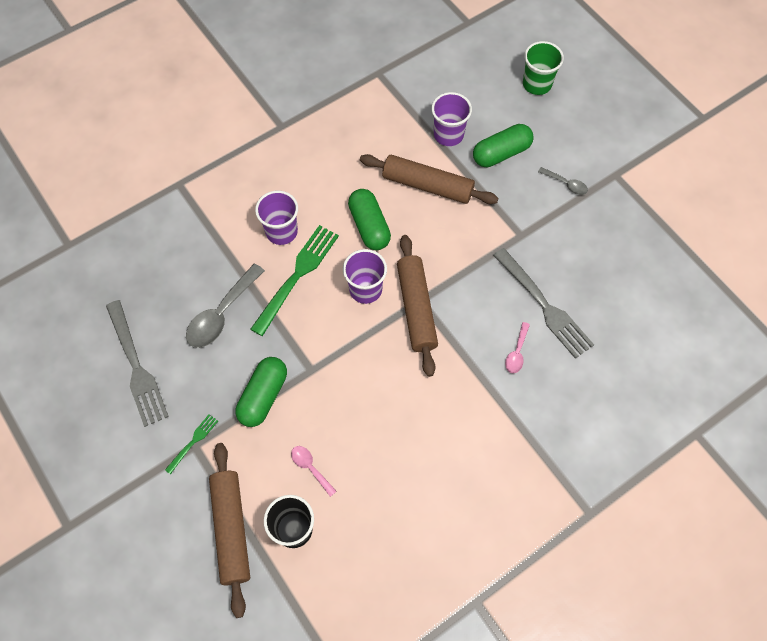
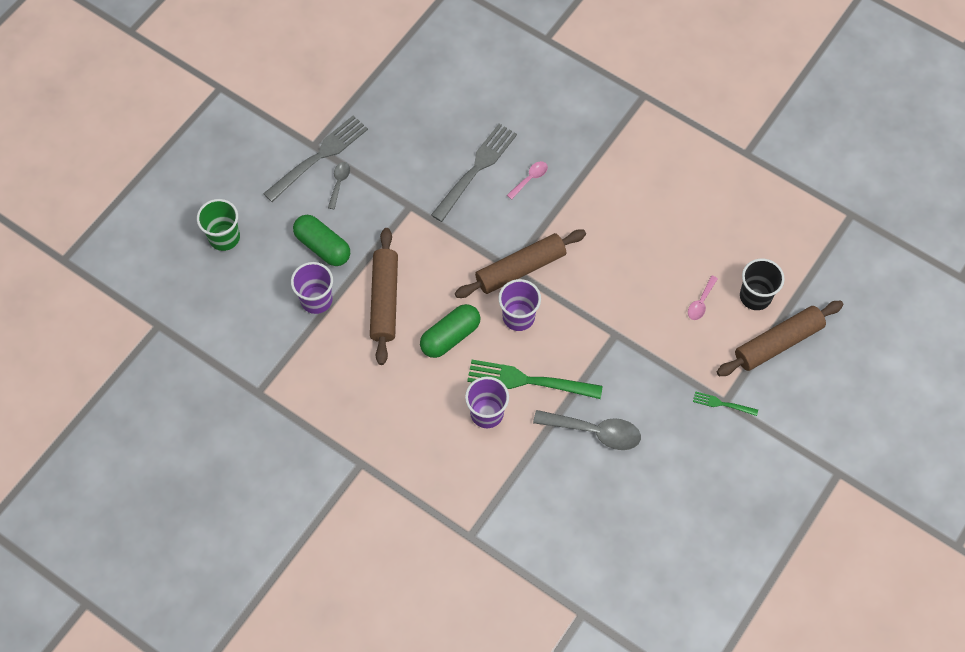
camera: 110 degrees left, 0 degrees up
(136, 366) = (677, 484): grey fork -> grey fork (319, 157)
(263, 396) = (657, 363): green capsule -> none
(517, 353) = (530, 179): pink spoon -> pink spoon turned 45 degrees counterclockwise

